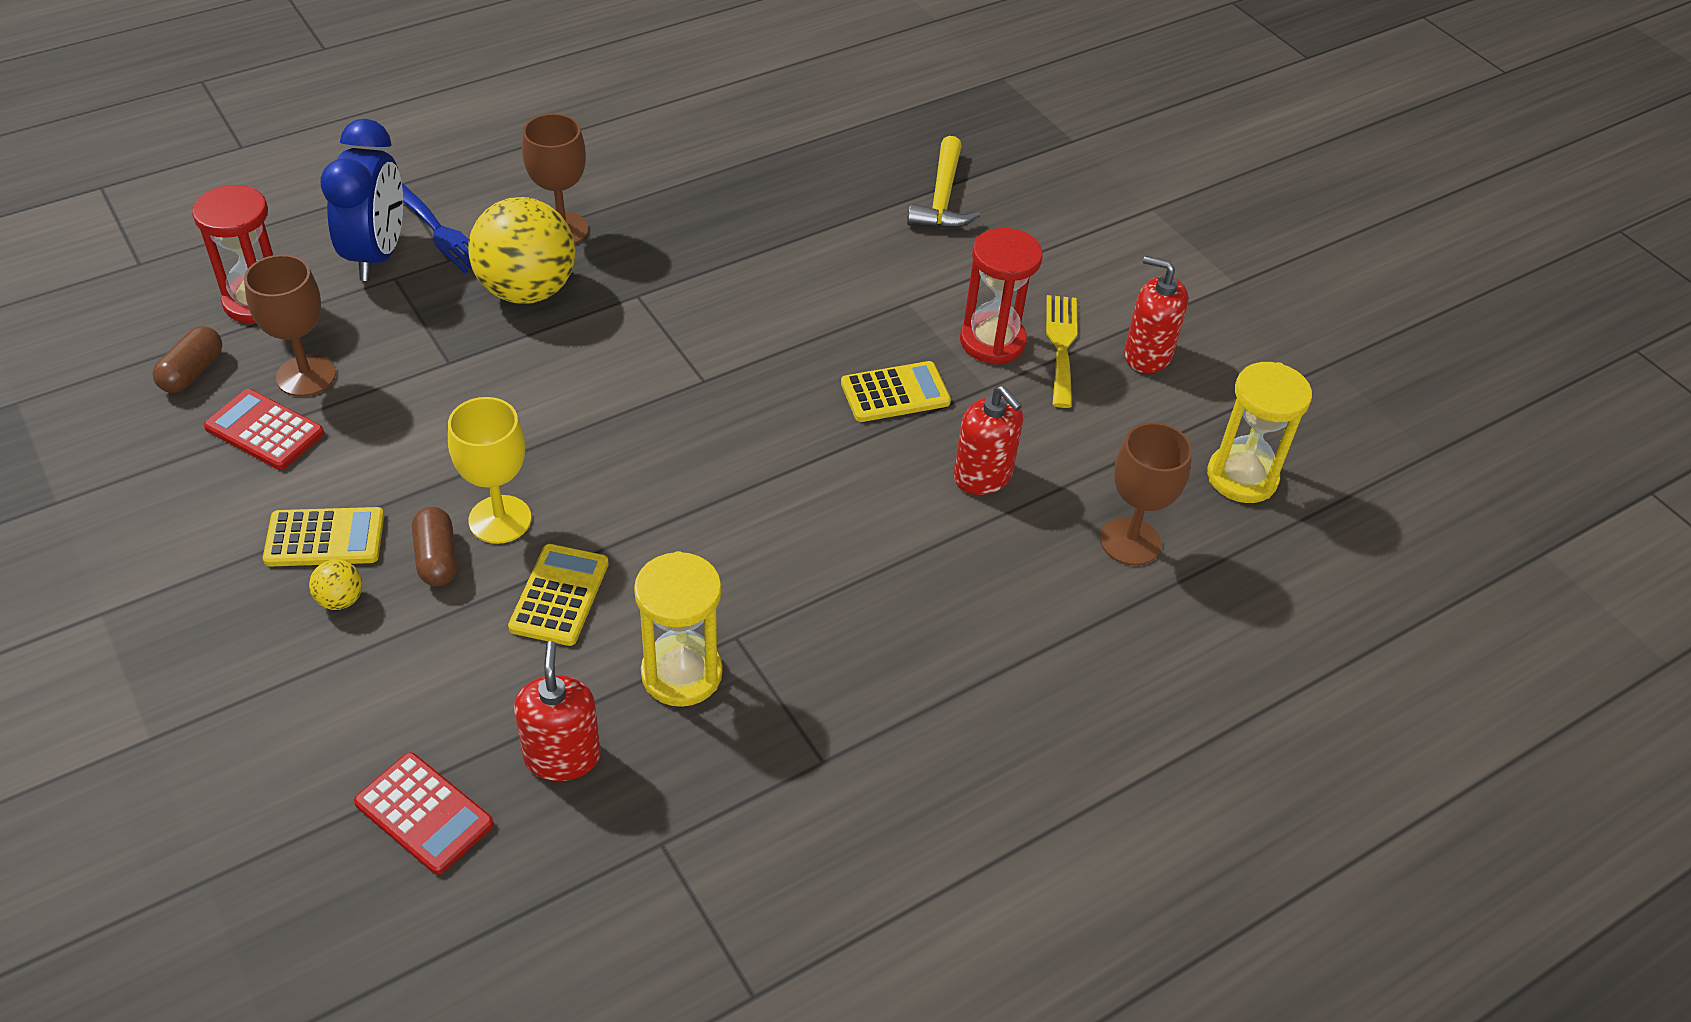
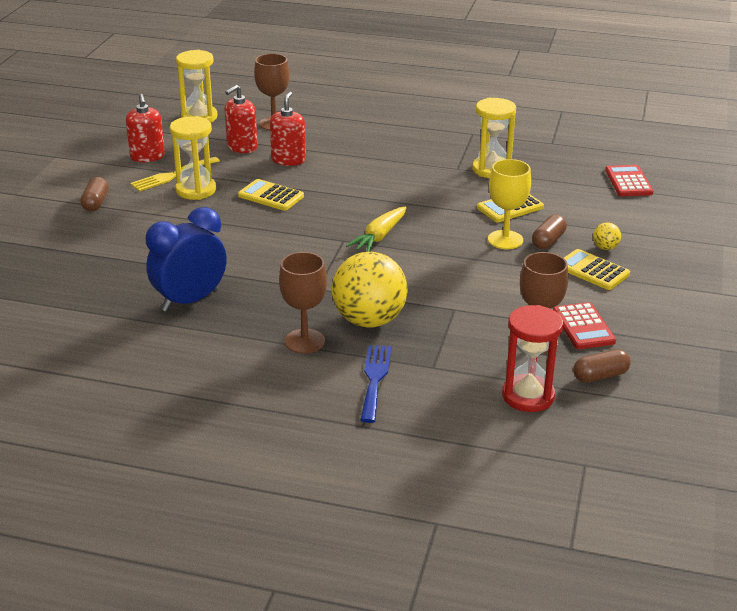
camera: 130 degrees left, 15 degrees down
(377, 255) = (428, 385): blue clock -> blue clock (190, 301)
(562, 756) = (562, 172): red soap dispenser -> red soap dispenser (242, 147)
(668, 414) = (379, 237): none -> yellow carrot
(942, 198) = (91, 248): yellow hammer -> none
(992, 341) = (196, 190): red hourglass -> yellow hourglass
(1054, 251) = (96, 203): none -> brown capsule

